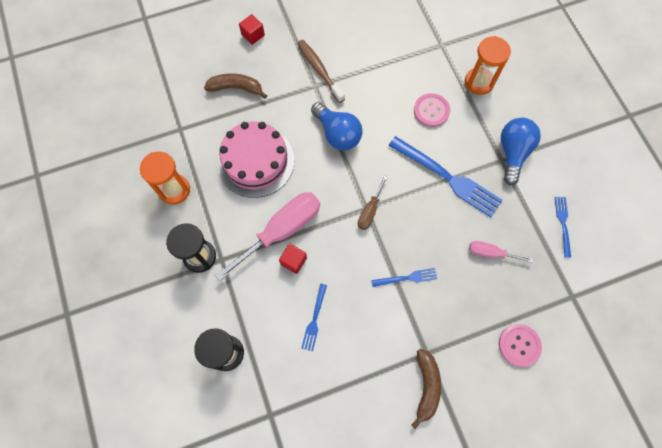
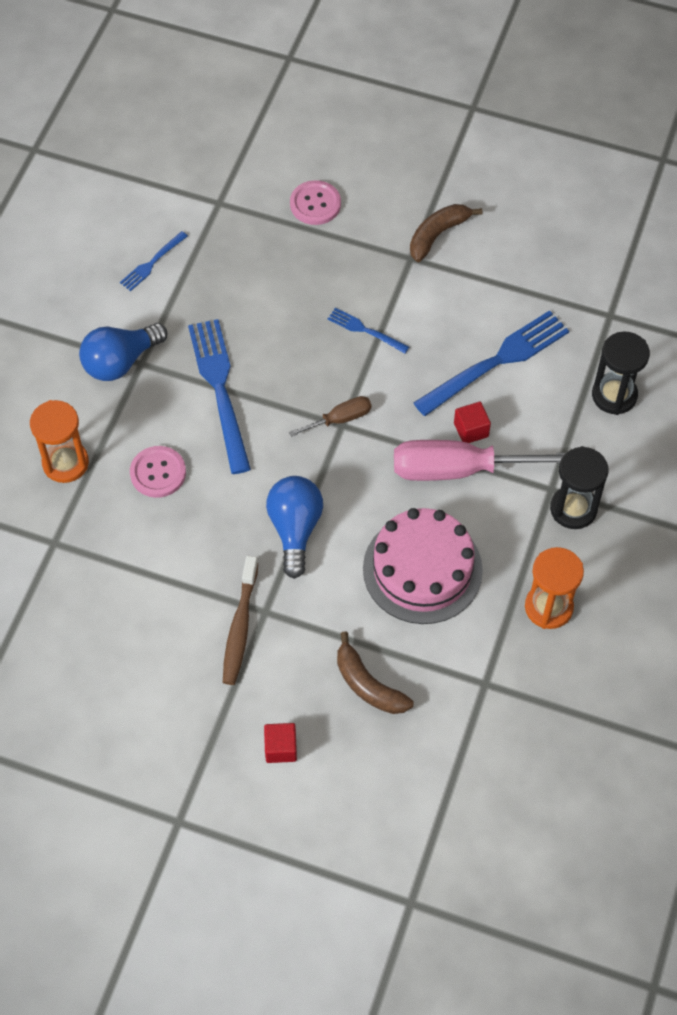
camera: 140 degrees left, 10 degrees down
(314, 320) = (497, 361): blue fork -> blue fork, size x2.02
(490, 253) = (256, 291): pink screwdriver -> none

